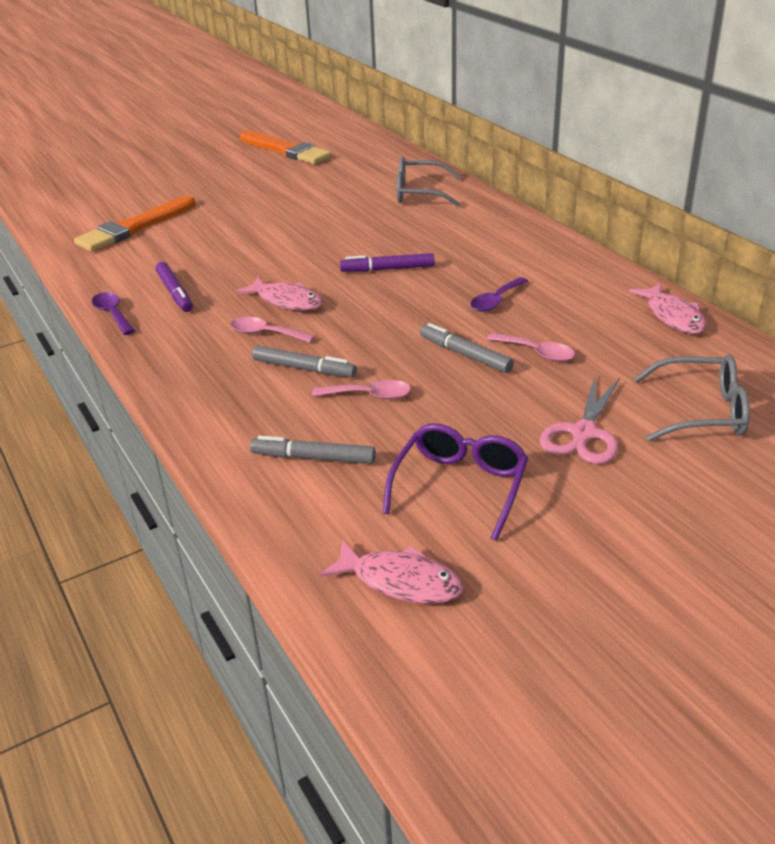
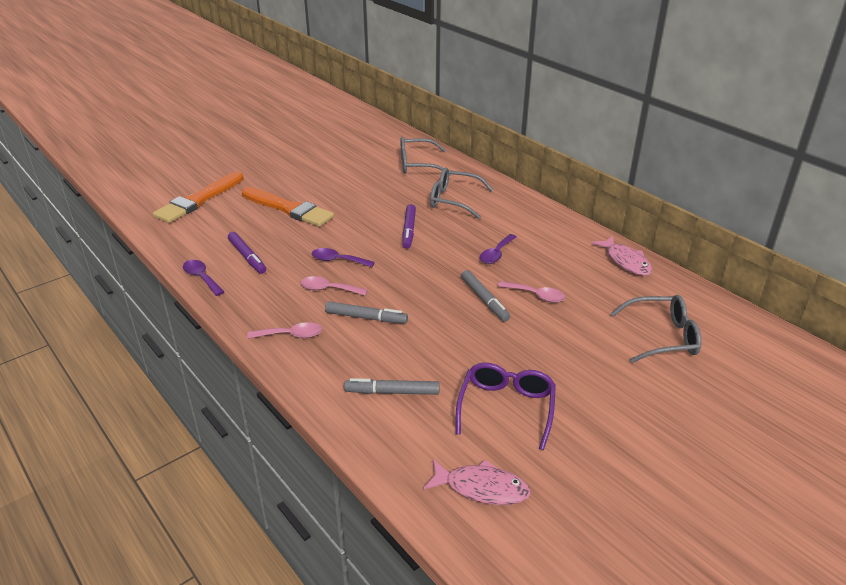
camera: 10 degrees left, 0 degrees up
(286, 150) = (304, 129): orange brush -> orange brush (289, 209)
(286, 301) = (338, 260): pink fish -> purple spoon
(369, 395) = (421, 337): pink spoon -> pink spoon (291, 335)
(387, 269) = (409, 230): purple marker -> purple marker turned 75 degrees counterclockwise
(456, 236) = (453, 200): none -> grey glasses
(465, 355) = (484, 300): grey marker -> grey marker turned 150 degrees counterclockwise
(583, 433) = (584, 359): pink scissors -> none

